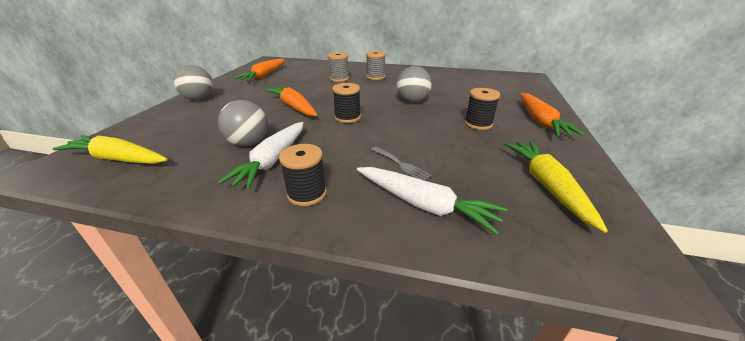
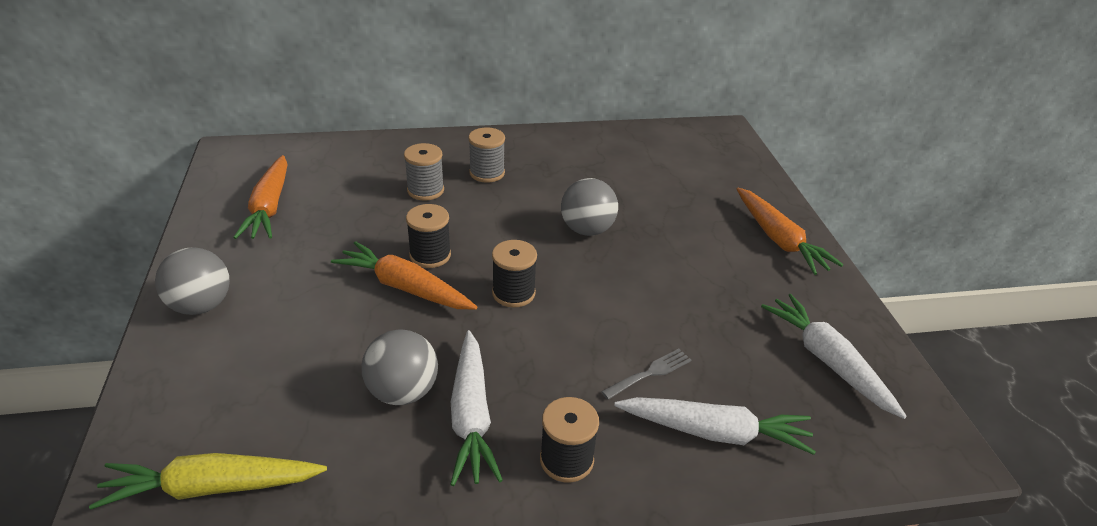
camera: 25 degrees left, 5 degrees up
(401, 164) = (650, 373): grey fork -> grey fork turned 60 degrees counterclockwise
(478, 124) = (705, 264): black spool -> black spool (430, 255)
(547, 186) = (828, 361): yellow carrot -> white carrot

